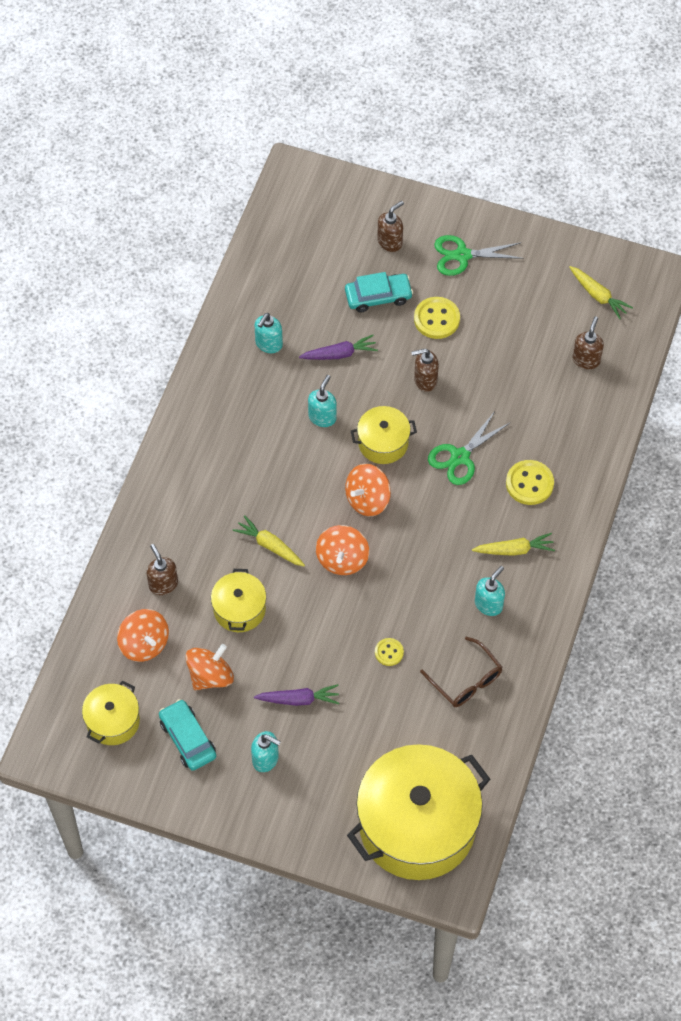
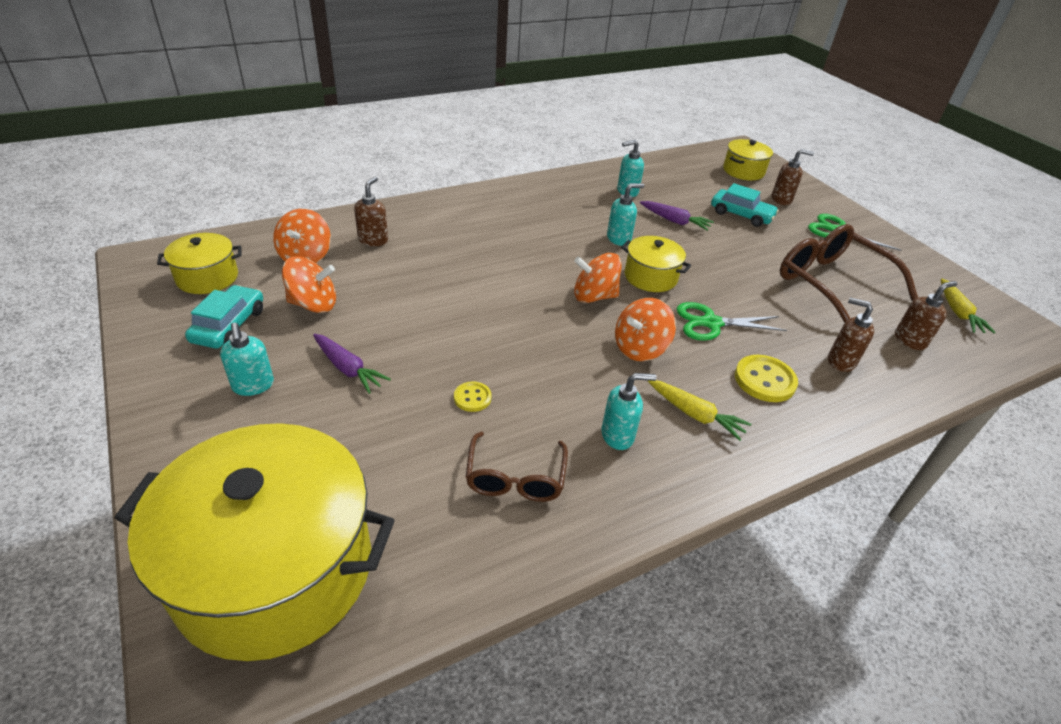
camera: 40 degrees right, 20 degrees down
(239, 609) = (399, 286): yellow pot -> yellow pot (743, 171)
(269, 545) = (478, 271): yellow carrot -> none
(342, 559) = (523, 314): orange spinning top -> orange spinning top (640, 348)
(425, 380) = (730, 268): brown soap dispenser -> brown soap dispenser (840, 361)
(436, 319) = (779, 247): yellow button -> none
(501, 336) = (831, 284): none -> brown glasses

